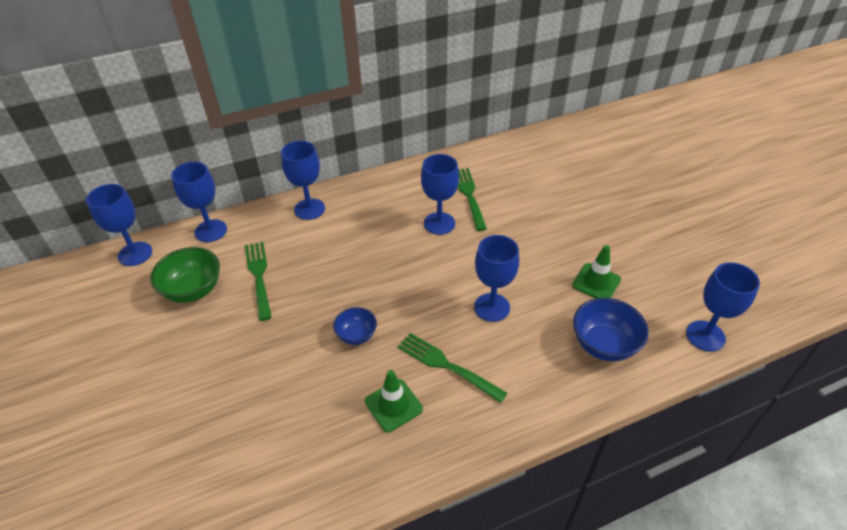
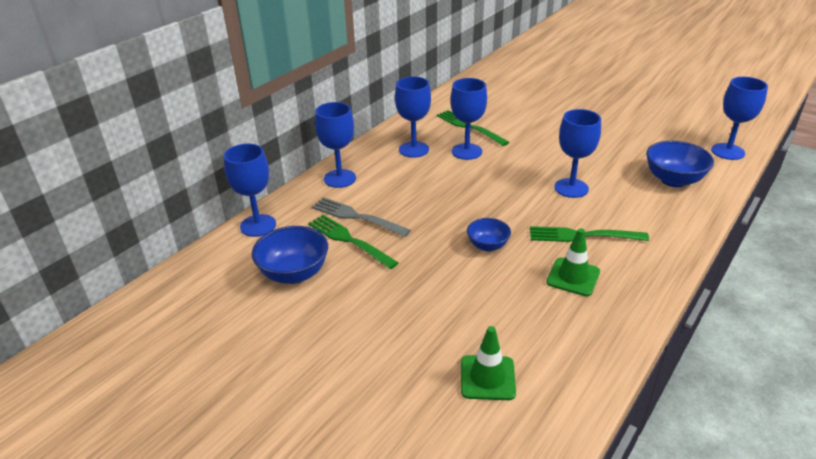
camera: 30 degrees left, 10 degrees down
(135, 254) = (194, 271): blue goblet -> blue goblet (414, 149)
(193, 290) = (294, 274): green bowl -> blue bowl
(286, 255) = (357, 217): none -> grey fork
(596, 282) = (625, 147): green traffic cone -> green traffic cone (487, 378)

